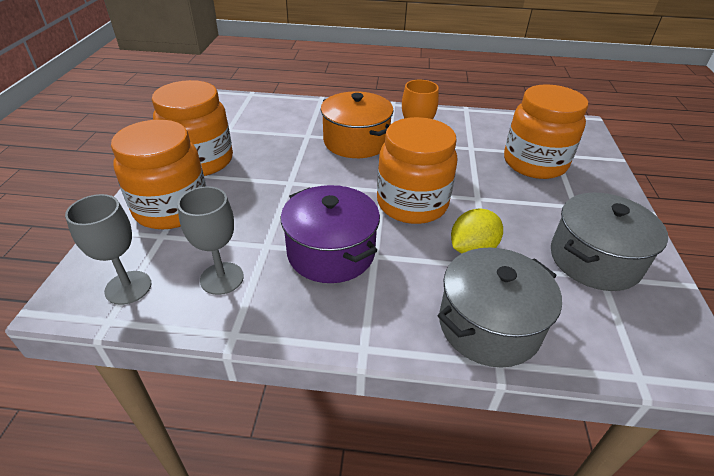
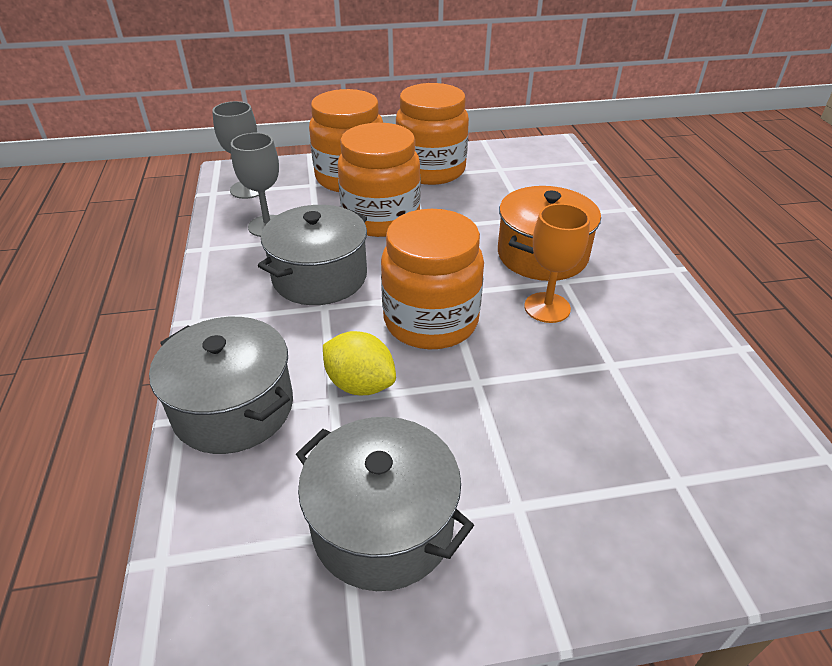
camera: 75 degrees right, 0 degrees up
(331, 252) = (320, 277): purple pot -> grey pot
(534, 163) = (622, 448): orange jar -> orange jar (381, 218)

